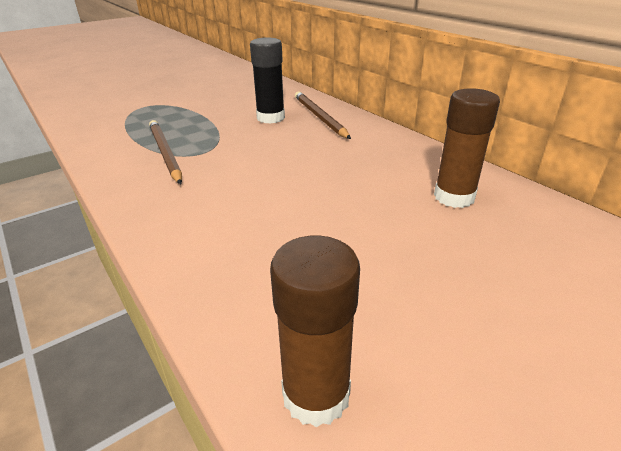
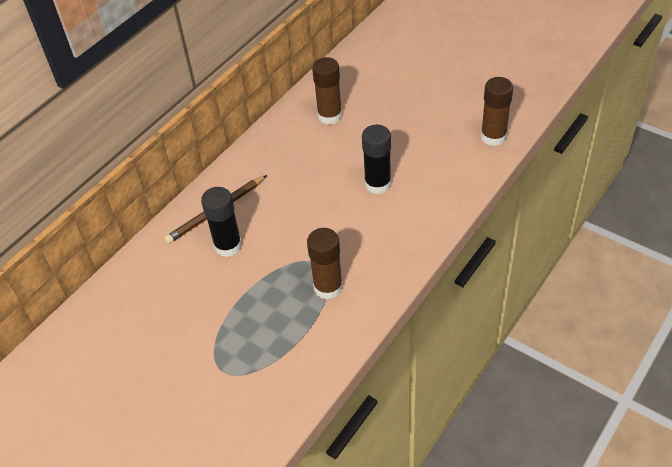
camera: 105 degrees left, 15 degrees up
(165, 153) = (328, 287): brown pencil -> brown glue stick
(286, 209) = (377, 184): none -> black glue stick

